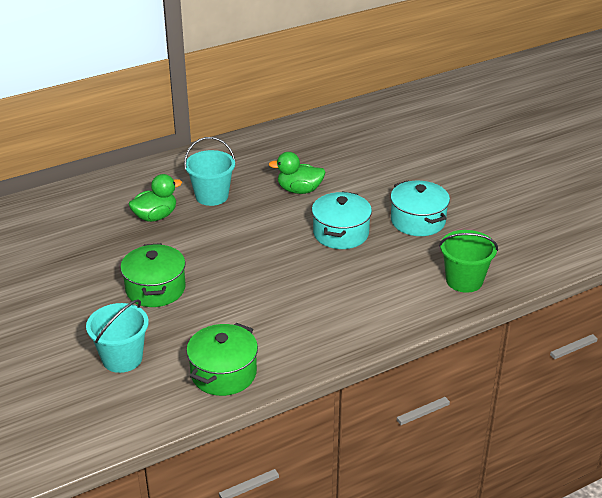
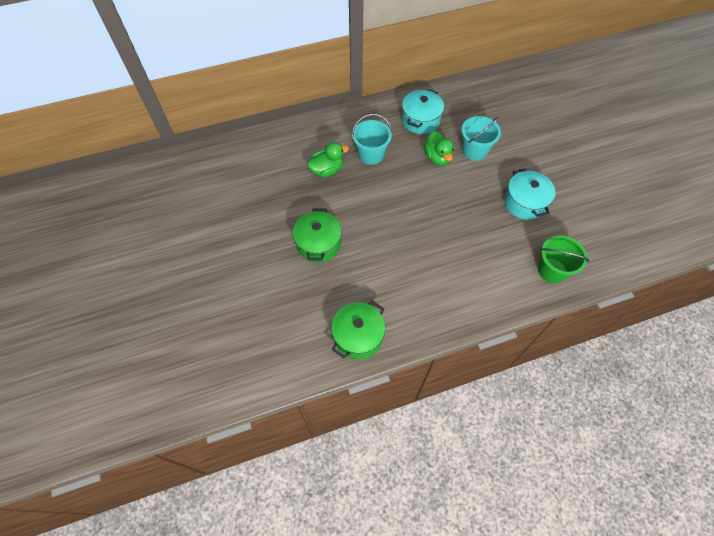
camera: 10 degrees right, 25 degrees up
(122, 358) = (287, 309): turquoise bucket -> turquoise bucket (474, 151)
(299, 190) = (437, 158): green duck -> green duck turned 120 degrees counterclockwise
(341, 233) = (463, 207): turquoise pot -> turquoise pot (420, 120)

